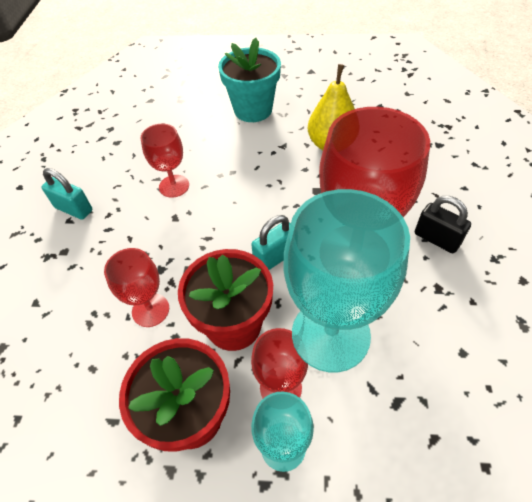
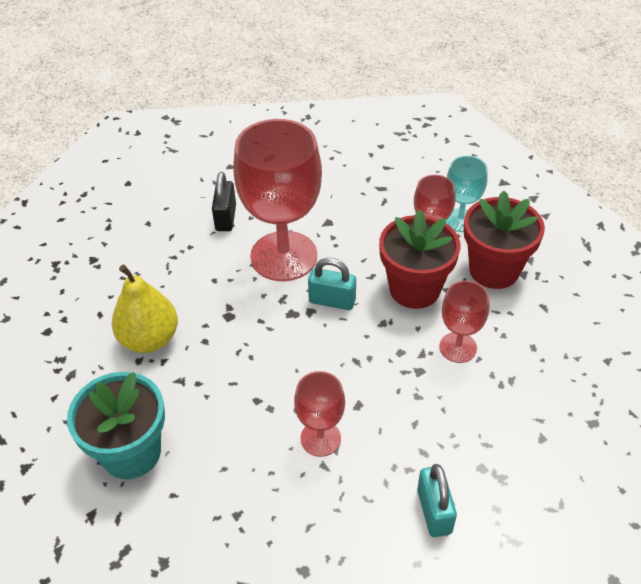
camera: 130 degrees left, 5 degrees down
(330, 334) = (367, 235): turquoise goblet -> none

